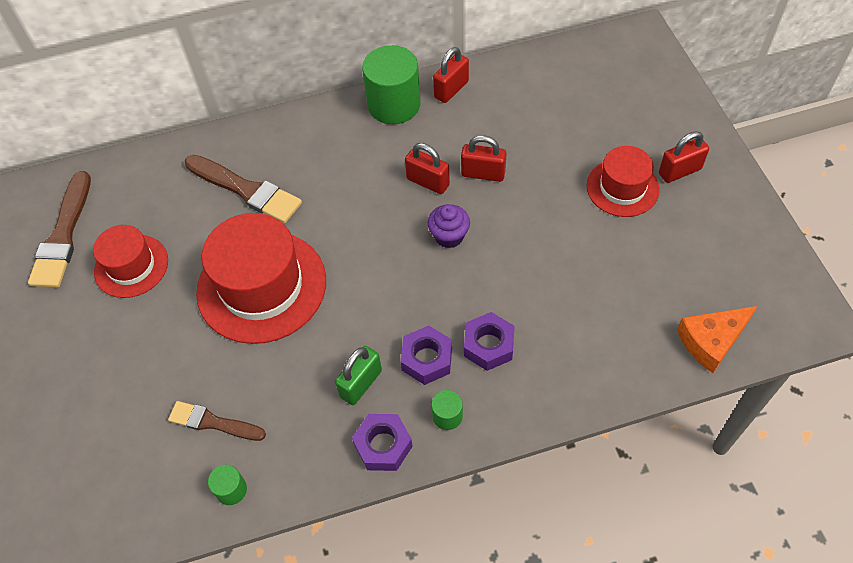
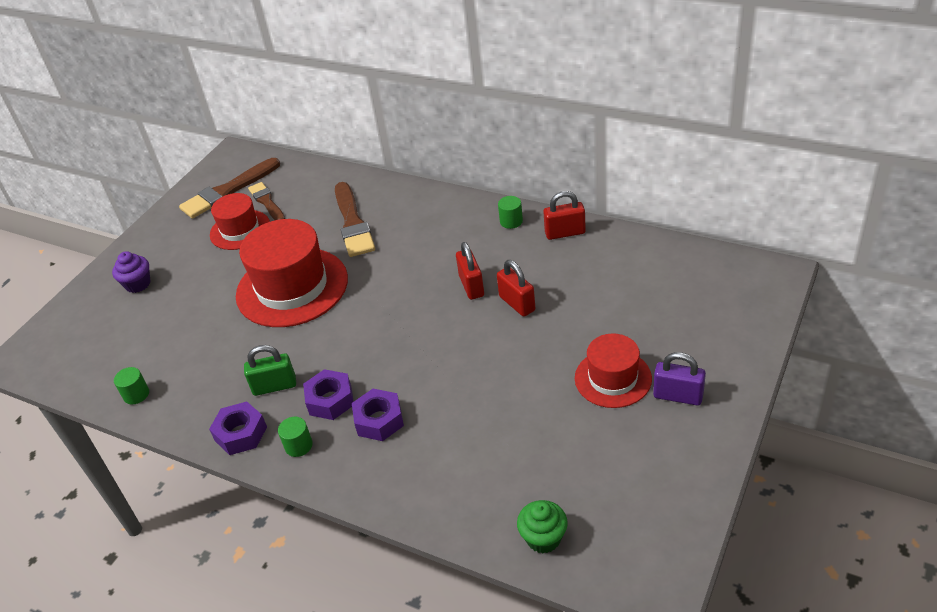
camera: 45 degrees right, 15 degrees down
(213, 422) = (173, 349): brown brush -> brown brush (267, 202)
(394, 104) = (511, 221): green cylinder -> green cylinder, size x0.46
(449, 236) = (442, 331): purple cupcake -> purple cupcake (138, 284)
(679, 171) = (678, 396): red padlock -> purple padlock
(711, 341) = (543, 538): orange cheese -> green cupcake

